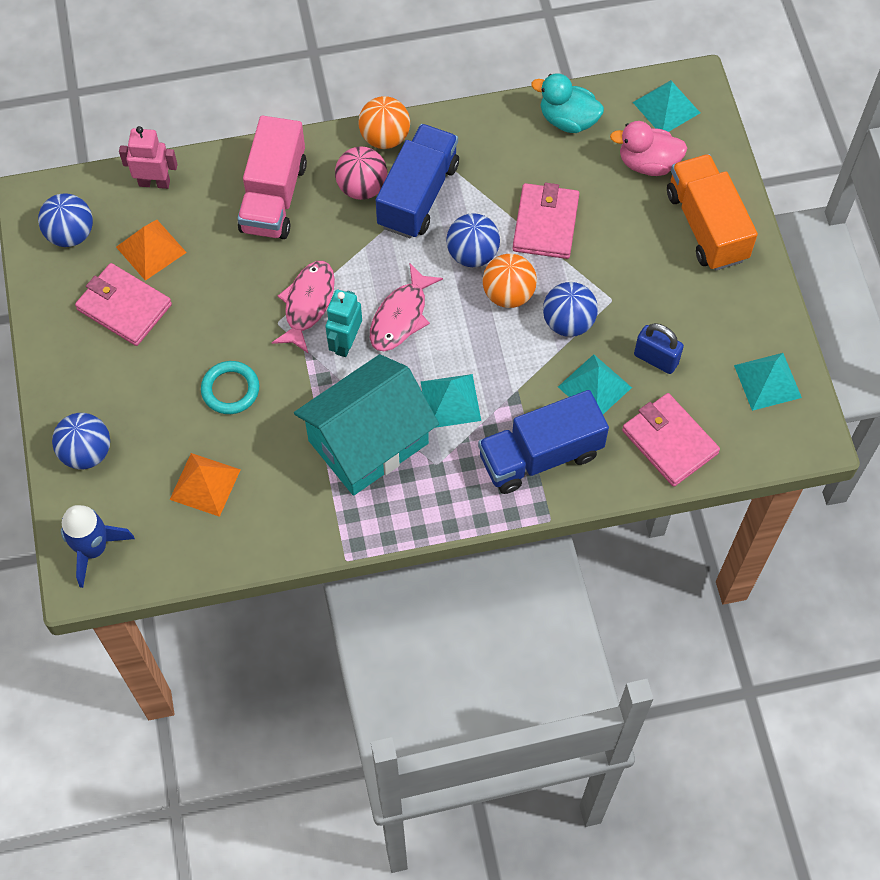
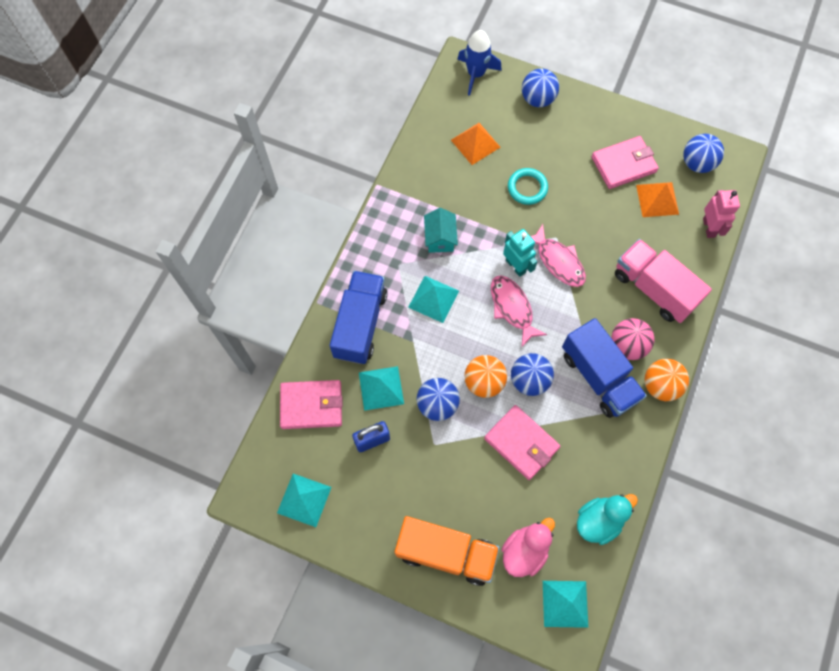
camera: 125 degrees right, 5 degrees up
(154, 183) = (709, 227): pink robot -> pink robot turned 45 degrees counterclockwise
(368, 442) = (440, 238): turquoise house -> turquoise house, size x0.46

